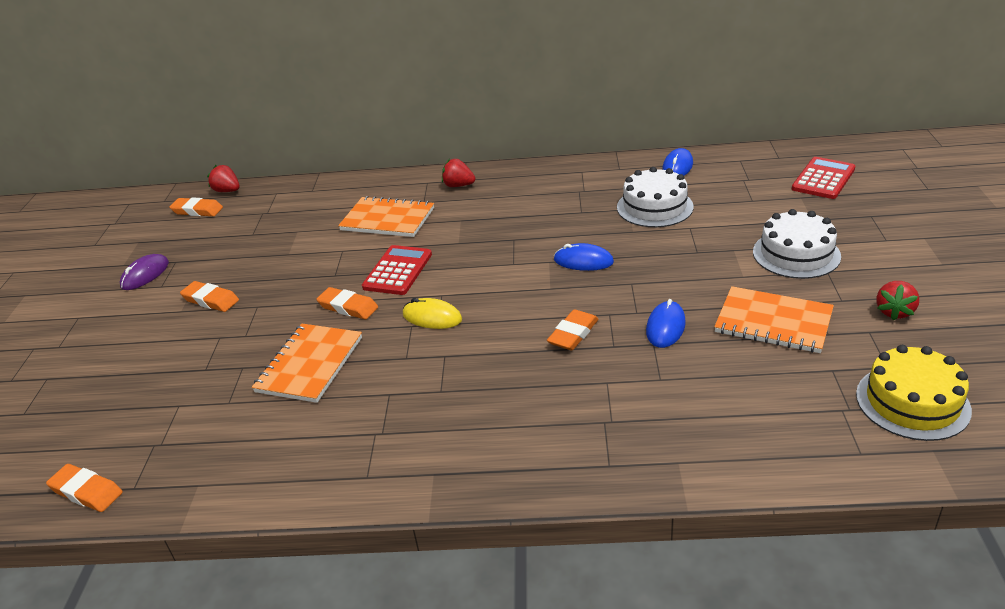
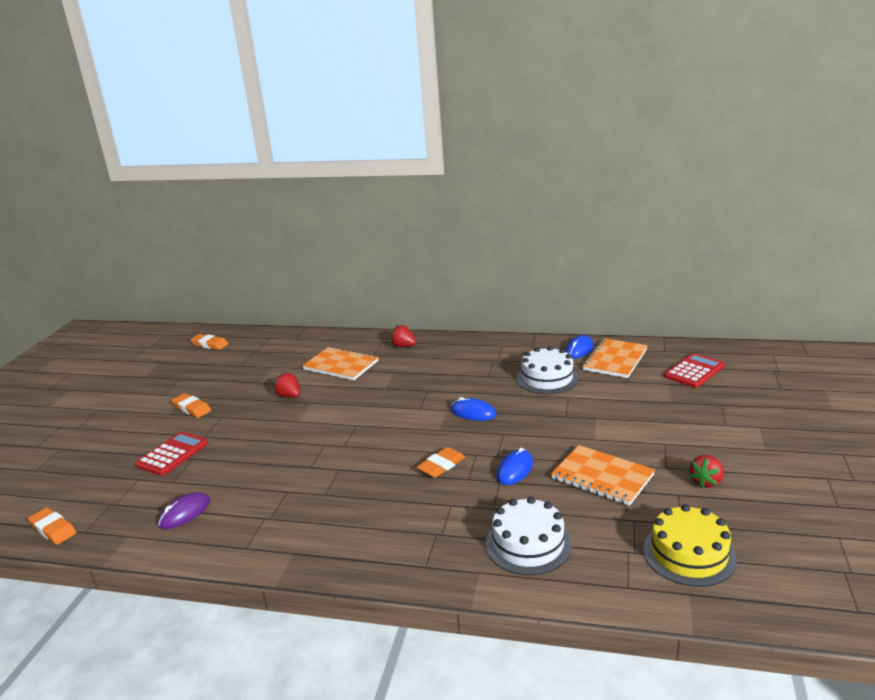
camera: 10 degrees right, 10 degrees down
(145, 275) = (155, 385): purple mouse -> purple mouse (184, 513)
(227, 191) = (236, 333): red strawberry -> red strawberry (289, 396)
(310, 364) = (240, 463): orange notebook -> orange notebook (615, 360)
(348, 307) = (285, 425): orange eraser -> none
(397, 271) = (332, 403): red calculator -> red calculator (172, 454)
(432, 317) = (342, 440): yellow mouse -> none
(796, 254) = (645, 427): white cake -> white cake (528, 544)

